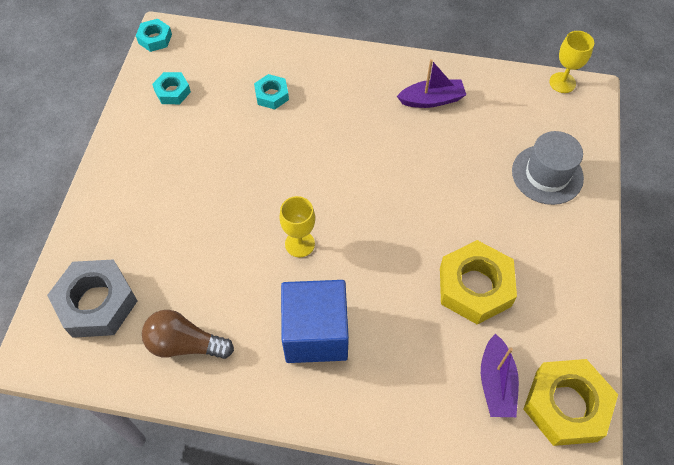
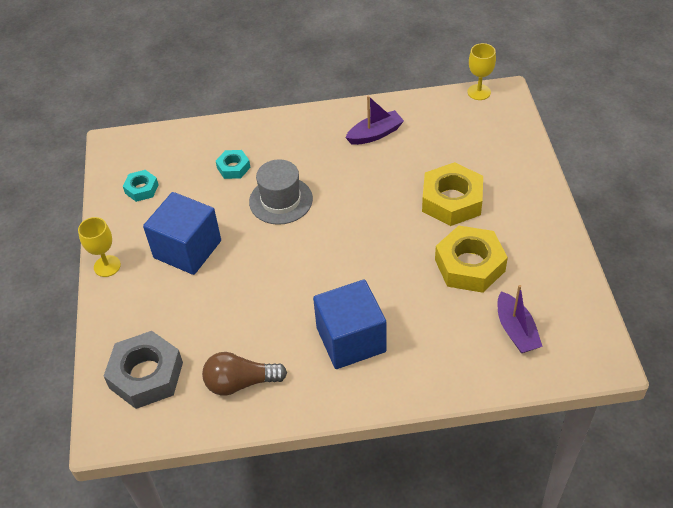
camera: 15 degrees left, 10 degrees down
(155, 39) = (106, 151): turquoise nut -> none
(191, 173) = (187, 249): none -> blue cube
(299, 244) = (308, 276): yellow goblet -> yellow goblet (107, 266)
(547, 174) = (494, 164): grey hat -> grey hat (281, 200)
(566, 405) = (578, 329): yellow nut -> yellow nut (452, 200)

